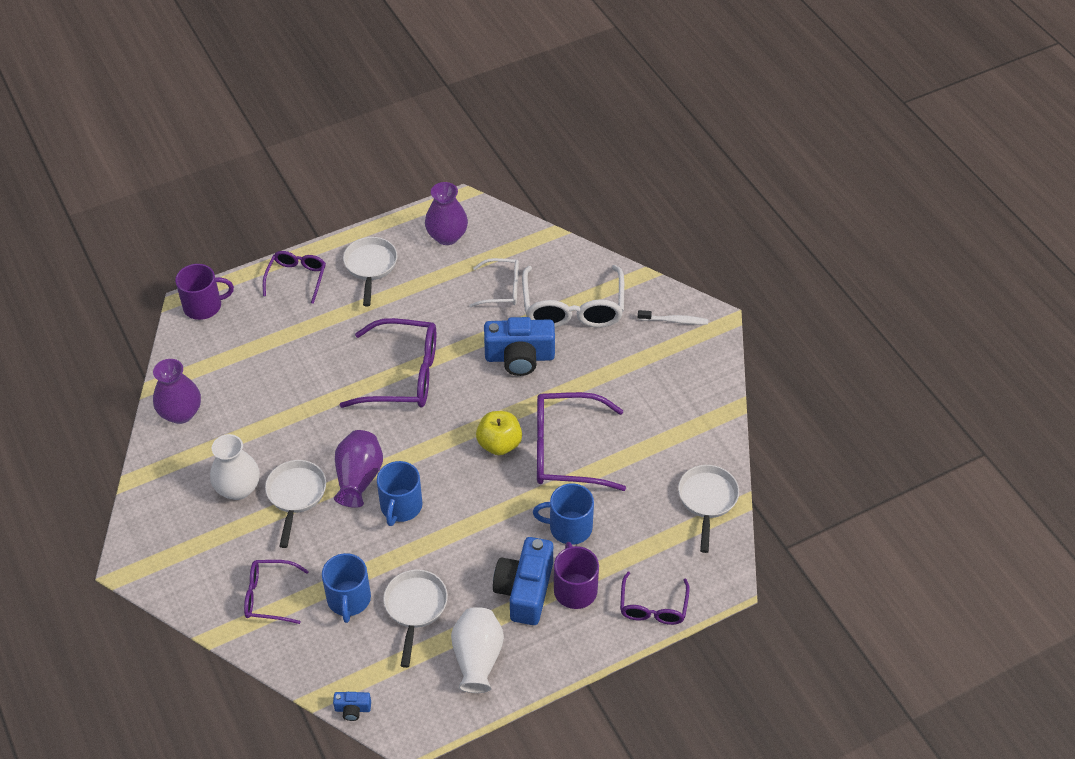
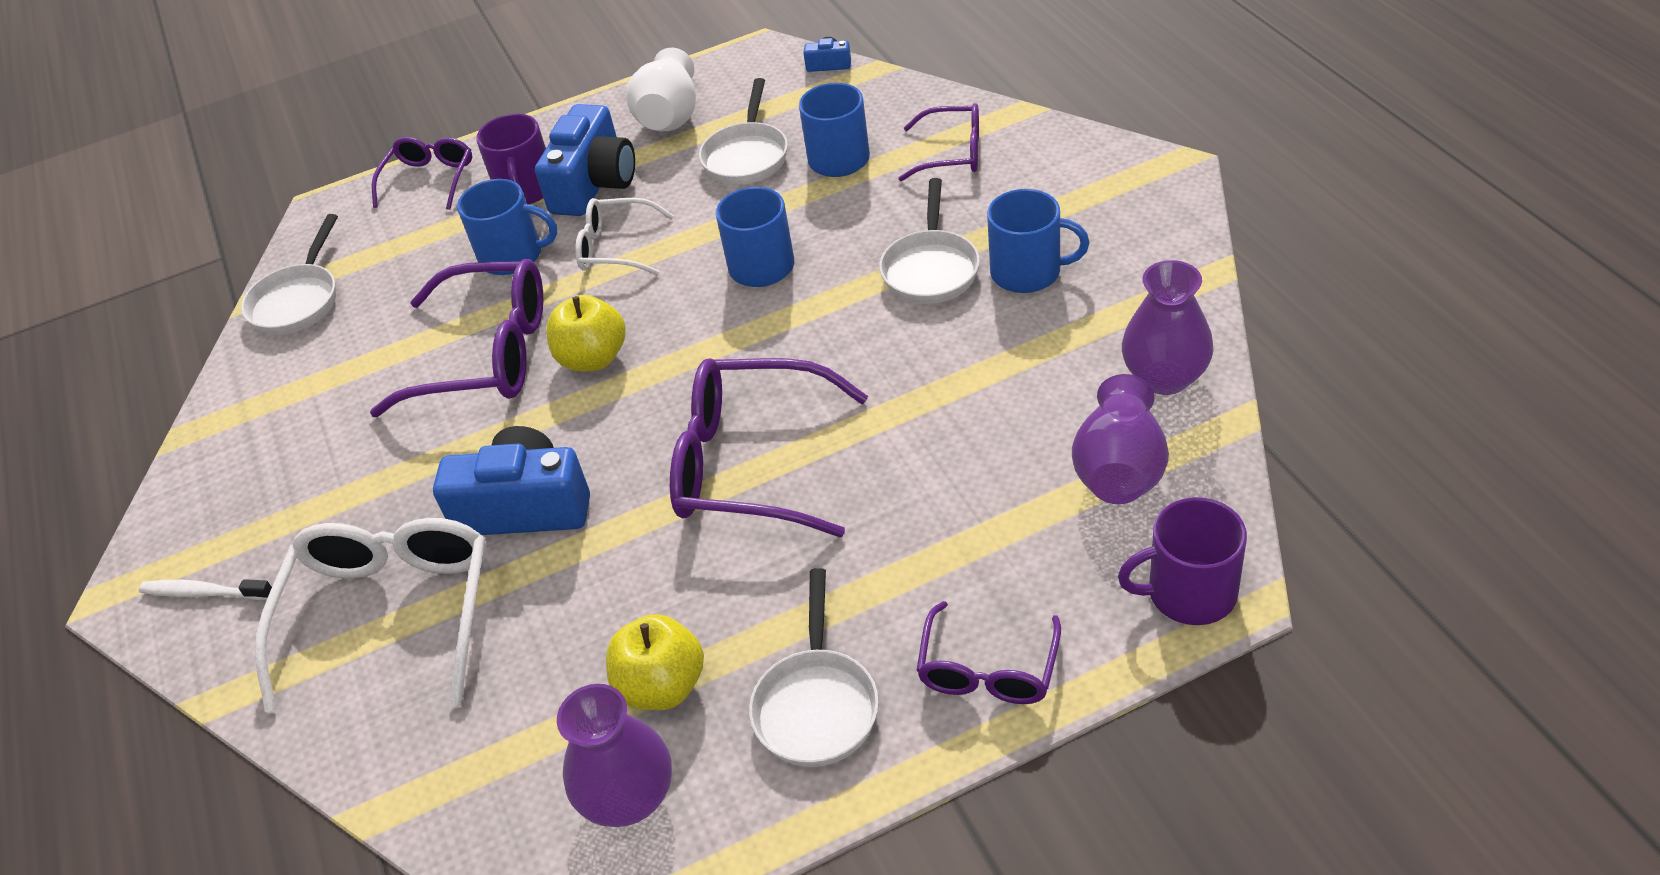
camera: 170 degrees left, 5 degrees down
(238, 488) = (1027, 272): white vase -> blue mug
(358, 478) = (830, 297): purple vase -> purple vase (1119, 470)
(438, 275) = (662, 686): none -> yellow apple
(502, 289) = (527, 655): white glasses -> white glasses (616, 248)

